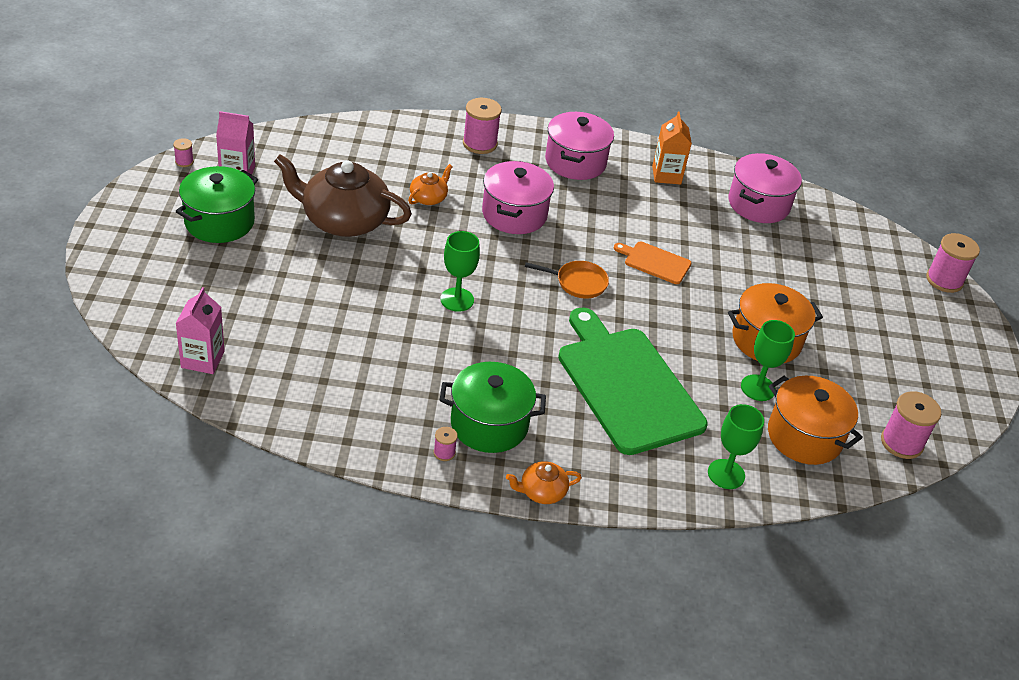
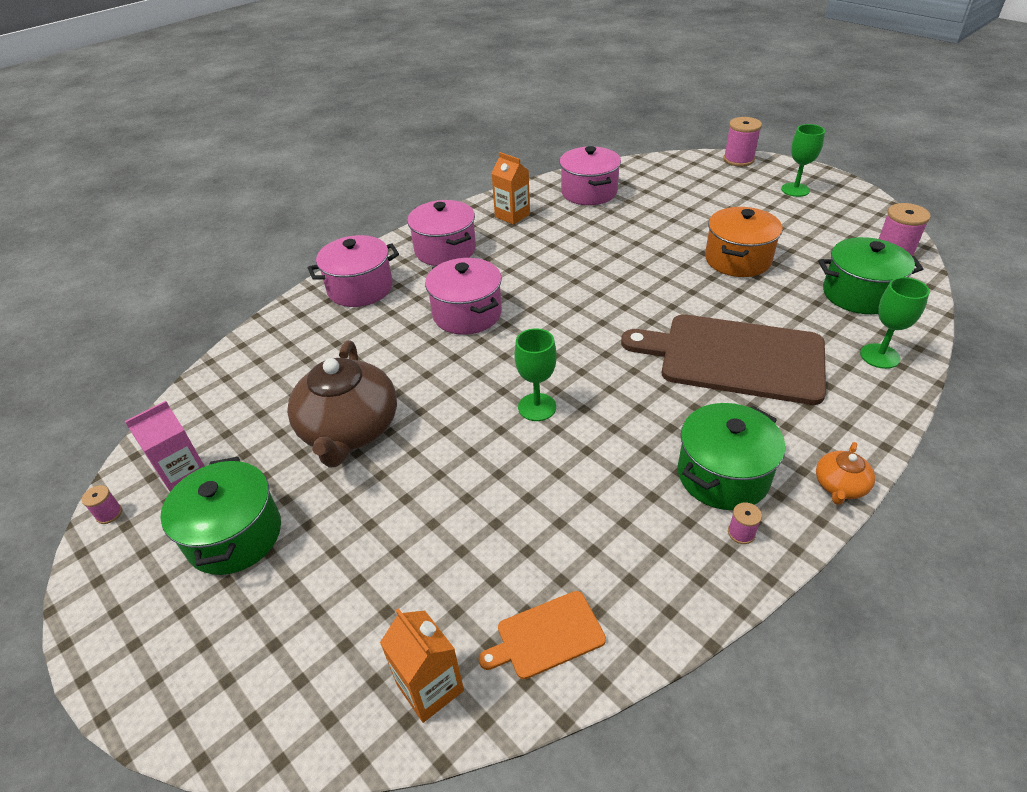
camera: 40 degrees left, 0 degrees up
(202, 359) = (430, 687): pink carton -> orange carton
(343, 220) = (349, 429): brown teapot -> brown teapot turned 60 degrees counterclockwise
(429, 198) = (388, 354): orange teapot -> none
(479, 143) = (360, 288): pink spool -> pink pot
(578, 283) = (586, 321): orange pan -> none
(627, 385) = (735, 357): green cutting board -> brown cutting board
(655, 262) = (602, 269): orange cutting board -> orange cutting board (546, 635)
(758, 388) = (788, 290): green goblet -> green goblet (795, 190)
(804, 436) = (859, 294): orange pot -> green pot

